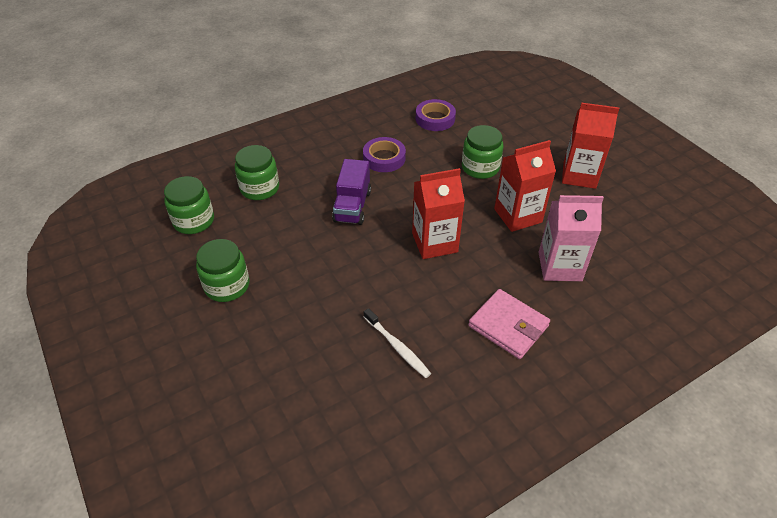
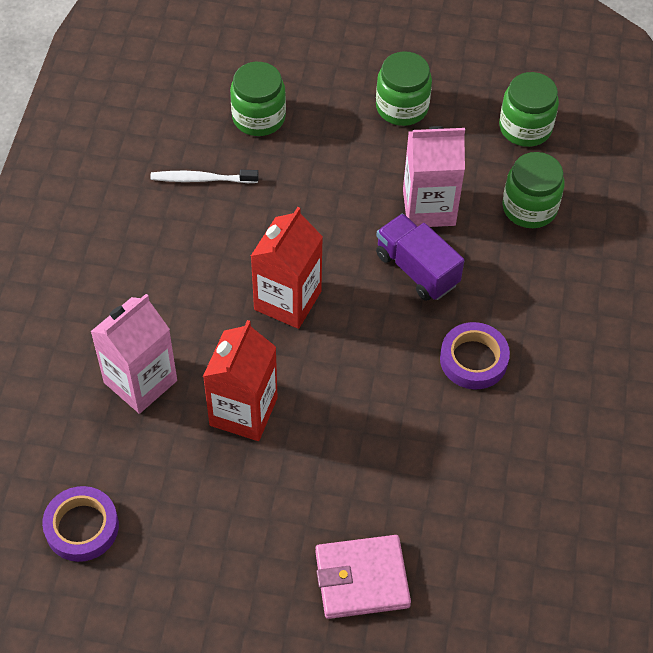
camera: 130 degrees right, 10 degrees up
(302, 226) = (429, 207): none -> pink carton
(435, 119) = (505, 483): purple tape -> purple tape (82, 527)
(480, 168) = (357, 447): green jar -> green jar (258, 117)
(508, 326) = (130, 274): pink wallet -> pink wallet (362, 579)
(579, 175) = (234, 546): red carton -> none

